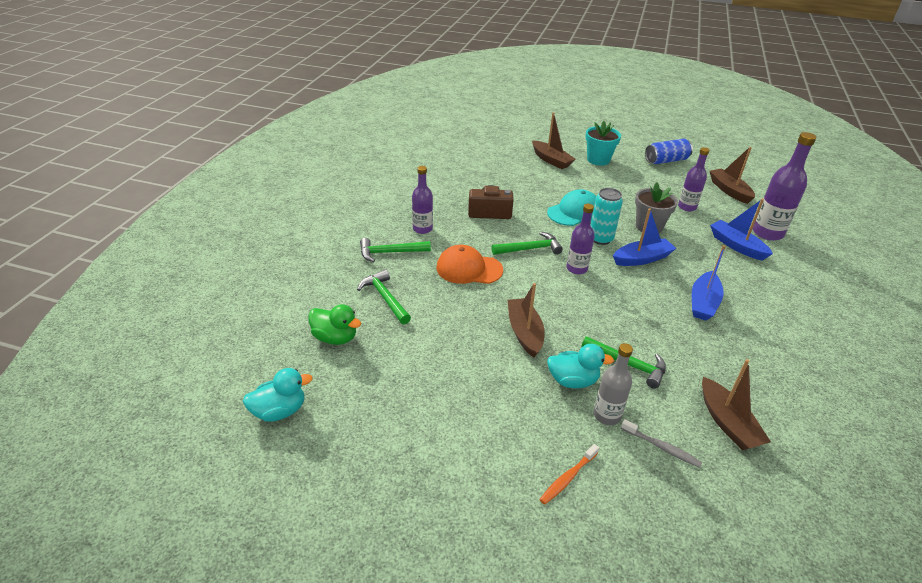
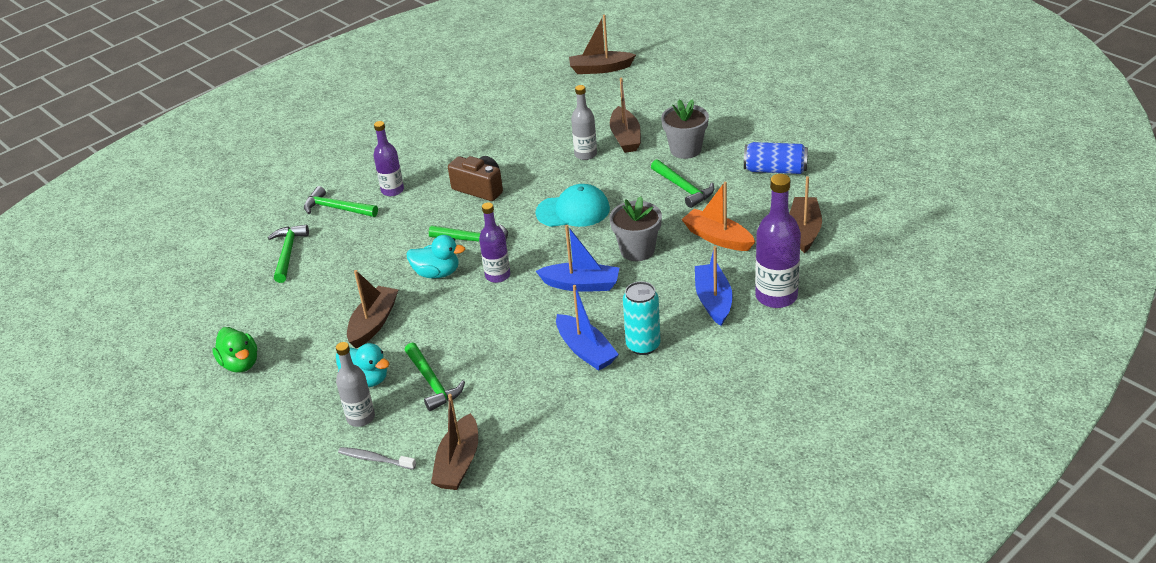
camera: 35 degrees right, 0 degrees up
(279, 411) = (121, 324): turquoise duck -> turquoise duck (437, 273)
(335, 338) = (214, 277): green duck -> green duck (240, 364)
(469, 269) = (391, 246): orange cap -> none
(482, 123) = (600, 69): none -> brown boat
(537, 175) = (585, 154): none -> grey bottle
(568, 478) = (273, 451): orange toothbrush -> none
(598, 160) = (685, 149): turquoise flower pot -> grey flower pot
(600, 239) = (564, 250): turquoise can -> turquoise can (643, 345)
(627, 182) = (683, 188): none -> green hammer
(661, 447) = (375, 459): grey toothbrush -> grey toothbrush turned 135 degrees clockwise
(687, 207) = (717, 238): purple bottle -> orange boat
(703, 303) = (586, 350): blue boat -> blue boat turned 90 degrees counterclockwise

